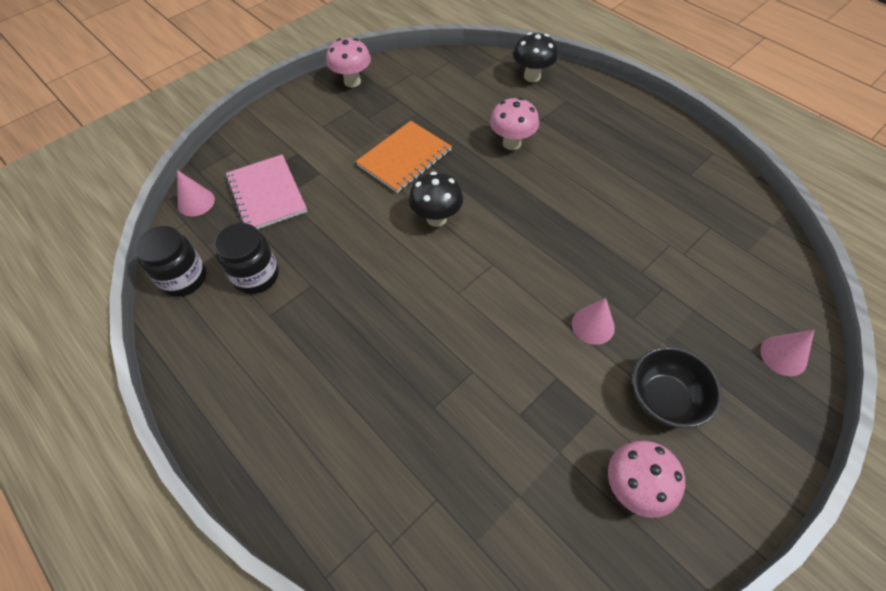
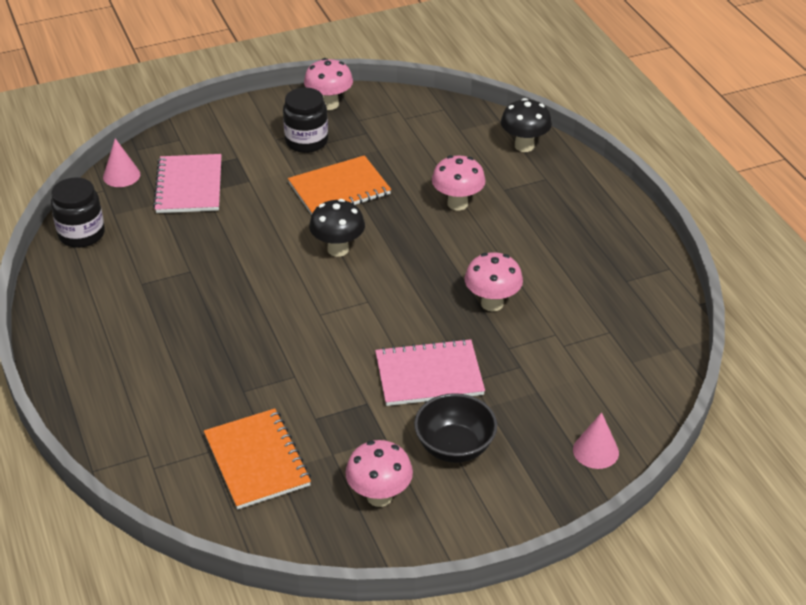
camera: 20 degrees right, 15 degrees down
(256, 275) = (145, 249): black jar -> black jar (306, 141)
(492, 491) = (257, 460): none -> orange notebook
(593, 325) = (429, 375): pink cone -> pink notebook
(599, 231) = (492, 303): none -> pink mushroom

